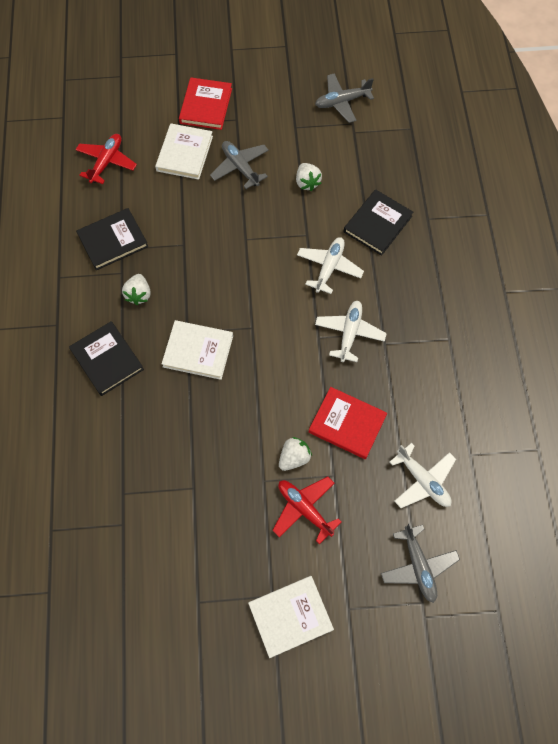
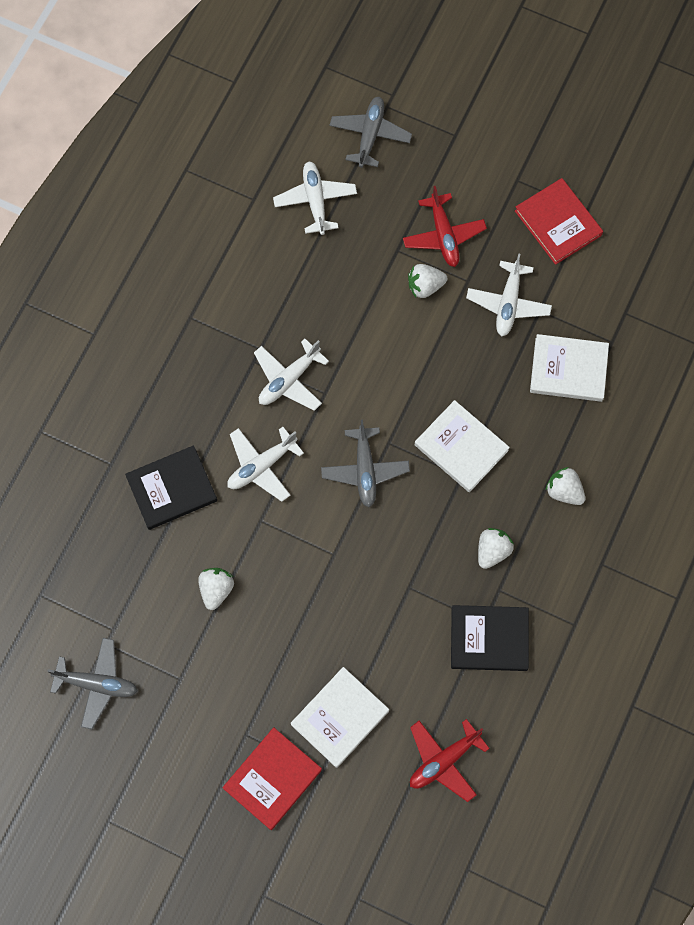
camera: 150 degrees left, 5 degrees up
(107, 360) = (564, 491): black book -> white strawberry
(221, 480) = (508, 303): none -> white plane
(240, 167) = (283, 657): grey plane -> grey plane (365, 470)
(290, 616) = (510, 156): white book -> white book (568, 369)
(347, 424) = (352, 290): red book -> red book (558, 223)

